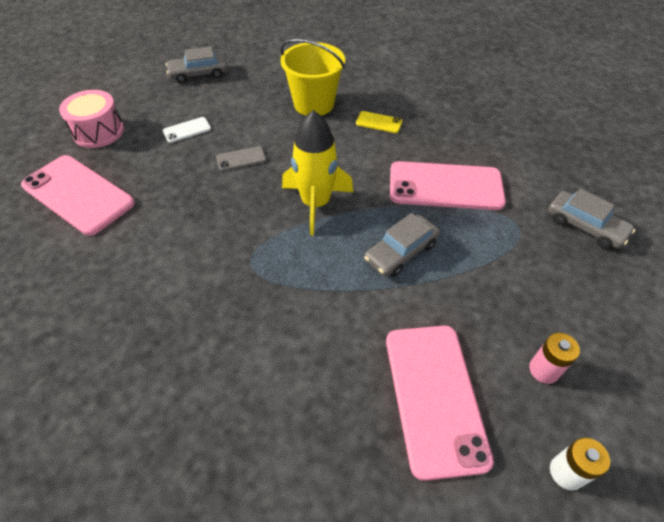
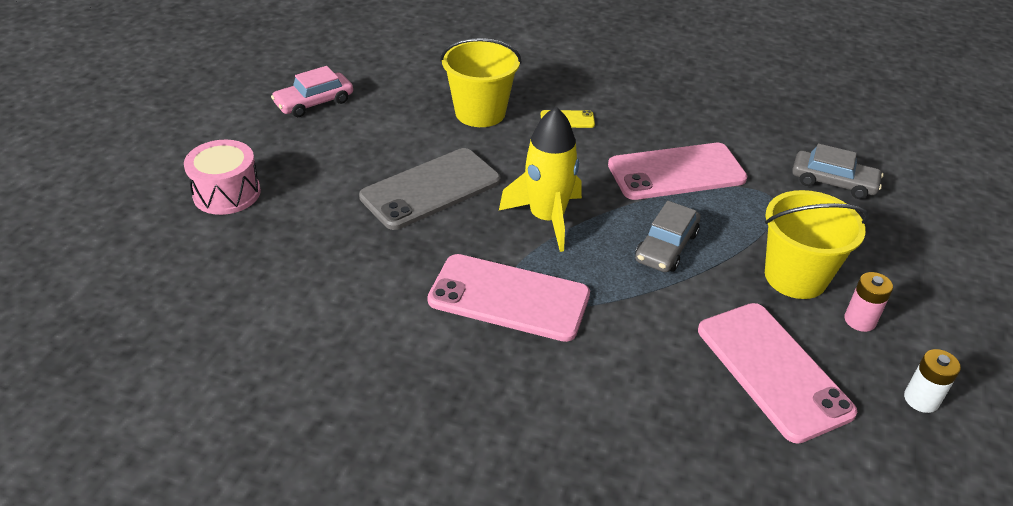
camera: 20 degrees left, 10 degrees down
(78, 194) = (251, 269): pink phone -> pink phone (509, 298)
(187, 130) = (342, 170): white phone -> none
(199, 74) = (314, 102): grey car -> pink car
(241, 159) = (430, 189): grey phone -> grey phone, size x2.26
(503, 309) = (795, 277): none -> yellow bucket

